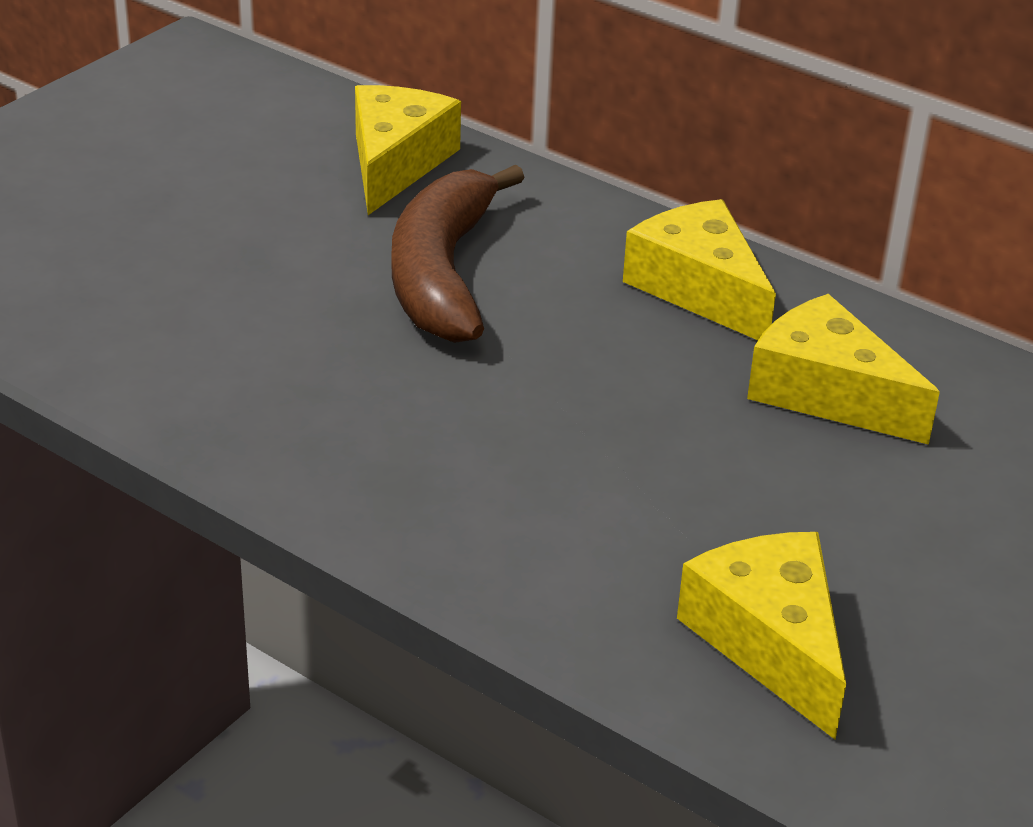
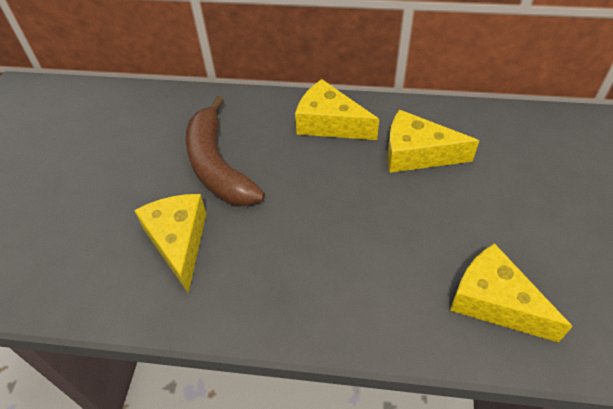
camera: 25 degrees left, 15 degrees up
(396, 163) = (156, 113): yellow cheese -> yellow cheese (179, 242)

